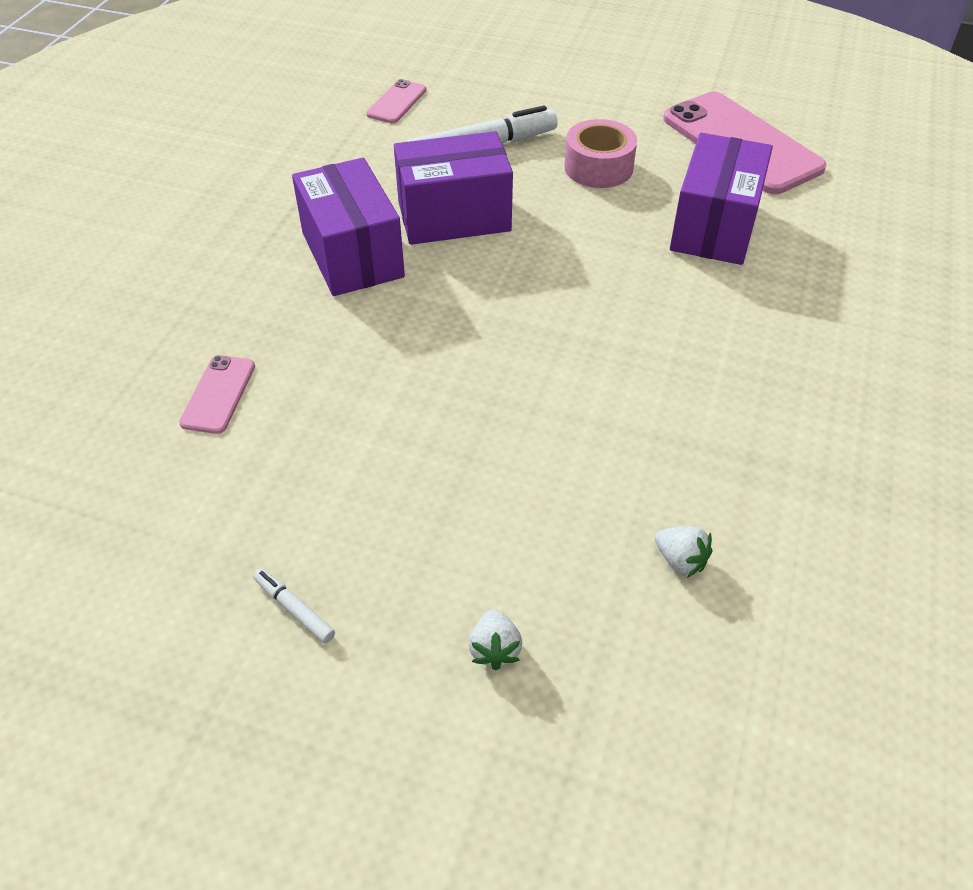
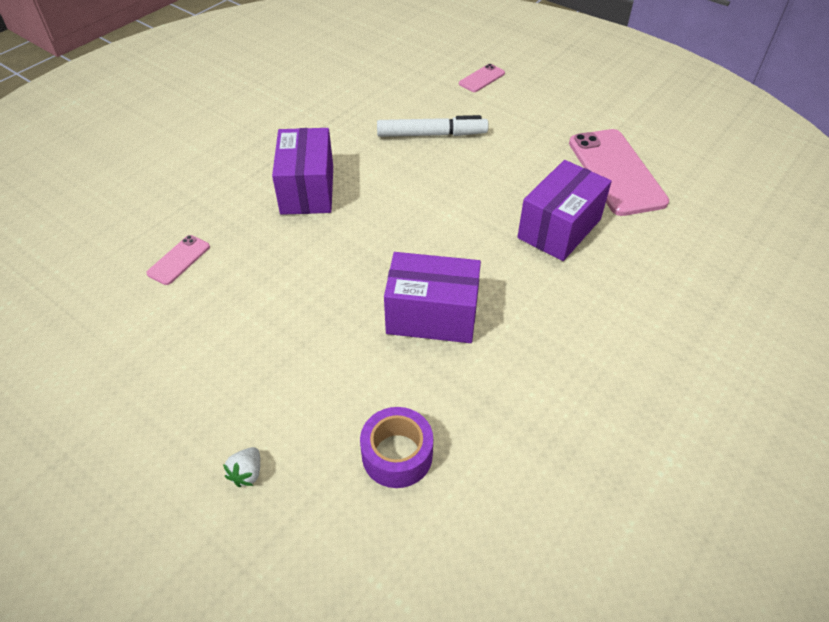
camera: 20 degrees right, 0 degrees up
(294, 609) = (147, 408): white marker -> none
(396, 102) = (393, 91): pink phone -> pink phone (481, 78)
(454, 216) = (385, 179): purple box -> purple box (432, 316)
(598, 167) = (502, 167): pink tape -> none
(680, 560) = (397, 455): white strawberry -> purple tape

